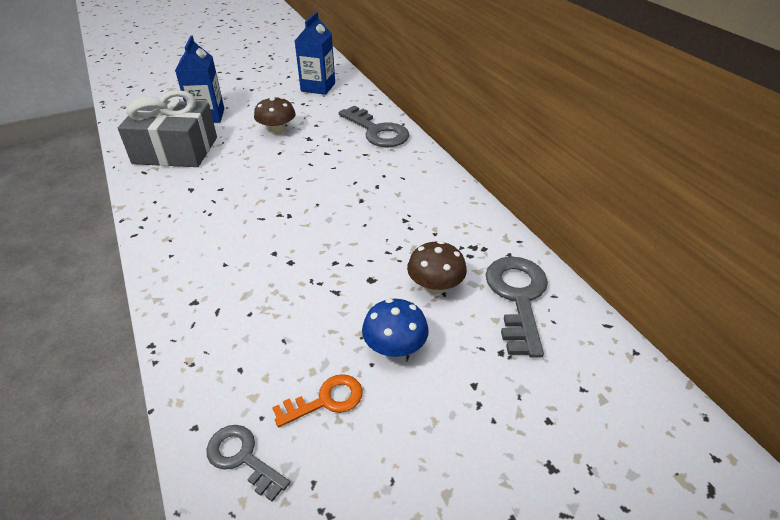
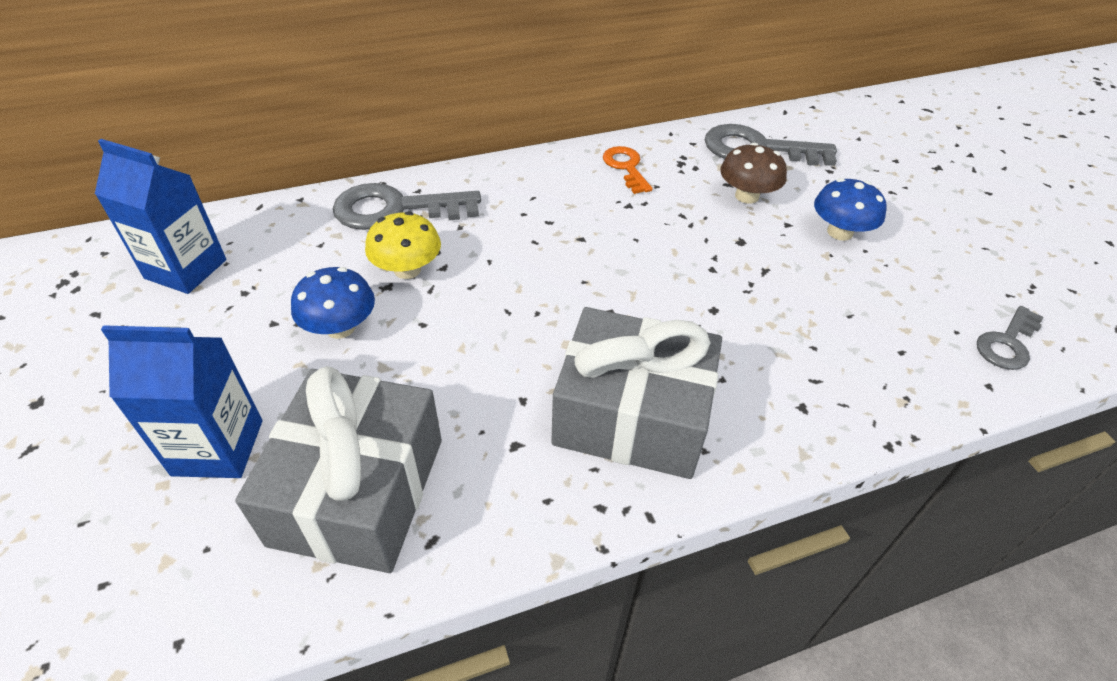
camera: 85 degrees left, 5 degrees up
(202, 226) = (632, 415): none -> grey gift
(277, 130) = (340, 327): brown mushroom -> blue mushroom
(323, 142) = (407, 269): none -> yellow mushroom
(326, 400) = (920, 283): orange key -> orange key (626, 167)
(377, 131) = (396, 209): grey key -> grey key turned 150 degrees counterclockwise

